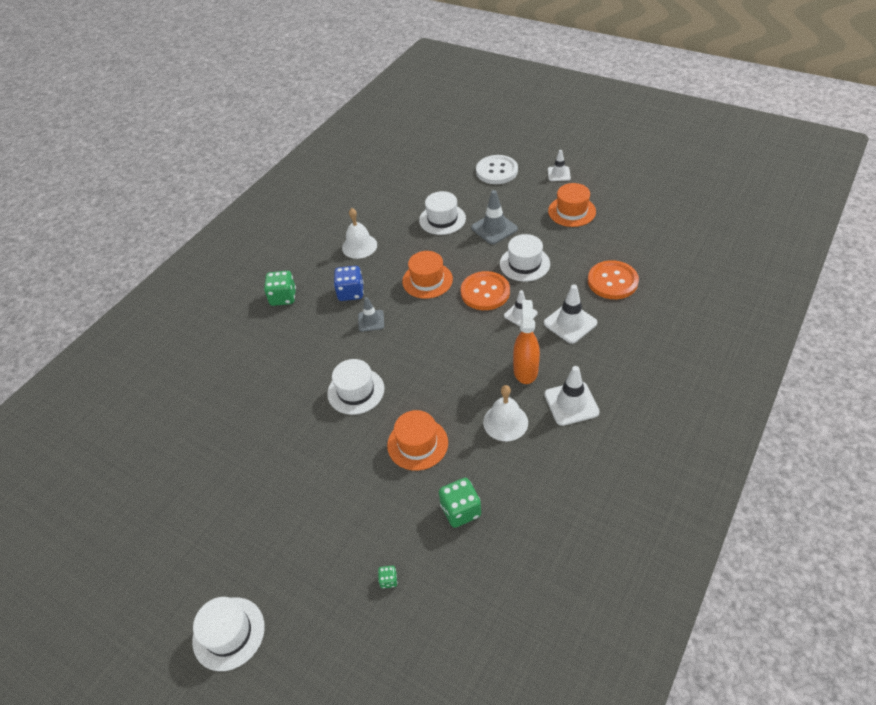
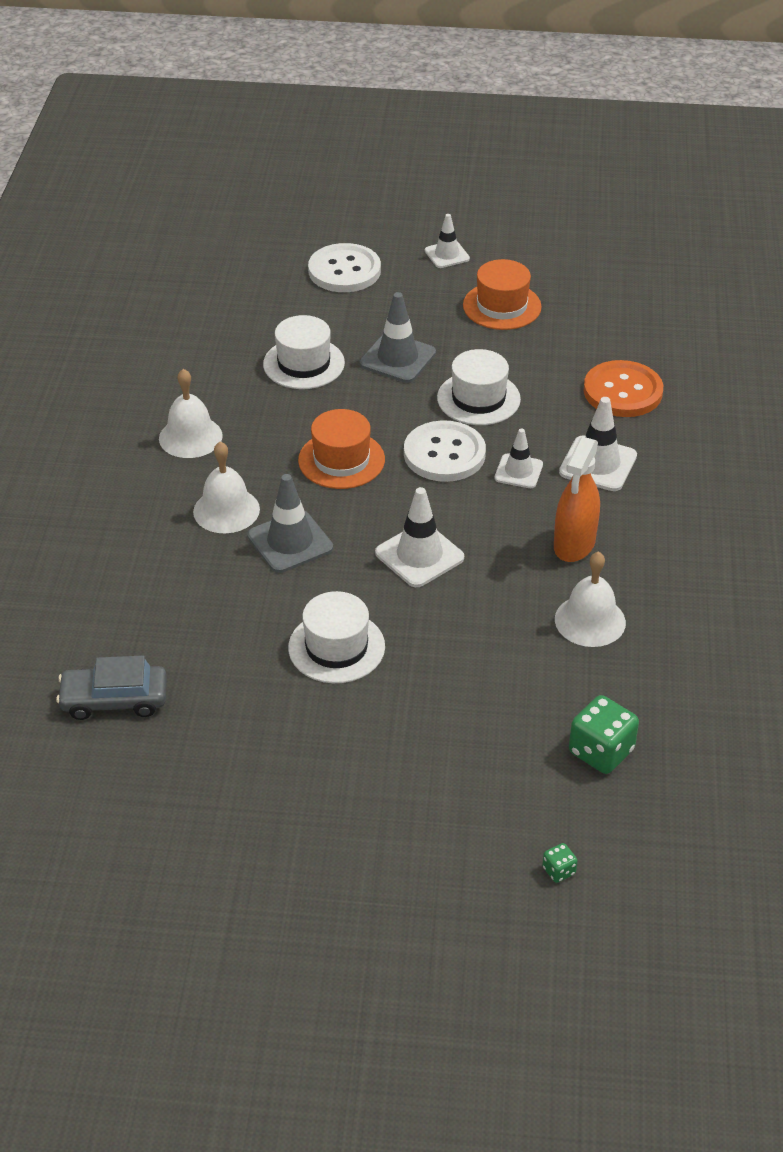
camera: 30 degrees left, 5 degrees down
(228, 633) = (371, 1022): white hat -> none
(229, 384) = (114, 700): none -> grey car
(283, 297) = (112, 547): green dice -> none
(351, 292) = (226, 510): blue dice -> white bell
(371, 321) = (290, 542): grey traffic cone -> grey traffic cone, size x1.55
(417, 444) = (482, 688): orange hat -> none
(485, 292) = (444, 454): orange button -> white button
(525, 370) = (574, 544): orange spray bottle -> orange spray bottle turned 135 degrees counterclockwise
(571, 403) = (665, 569): white traffic cone -> white traffic cone (419, 555)

